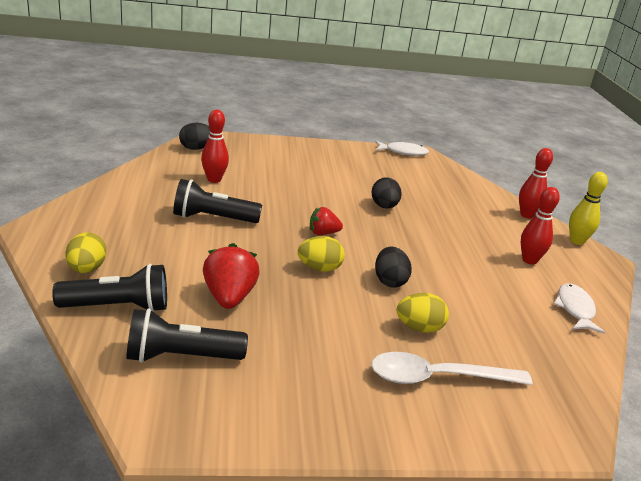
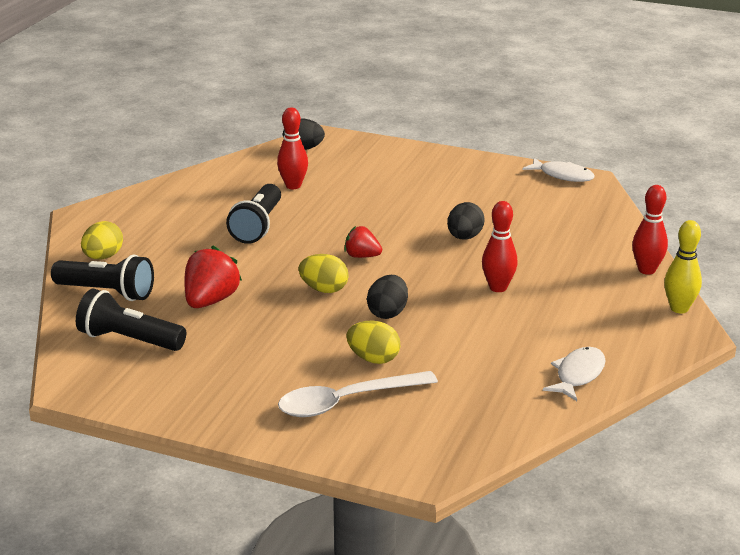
camera: 30 degrees right, 0 degrees up
(213, 218) = (257, 226): black flashlight -> black flashlight turned 105 degrees counterclockwise
(438, 377) = (346, 401): white spoon -> white spoon turned 45 degrees counterclockwise
(529, 260) = (584, 319): red bowling pin -> red bowling pin (498, 287)

